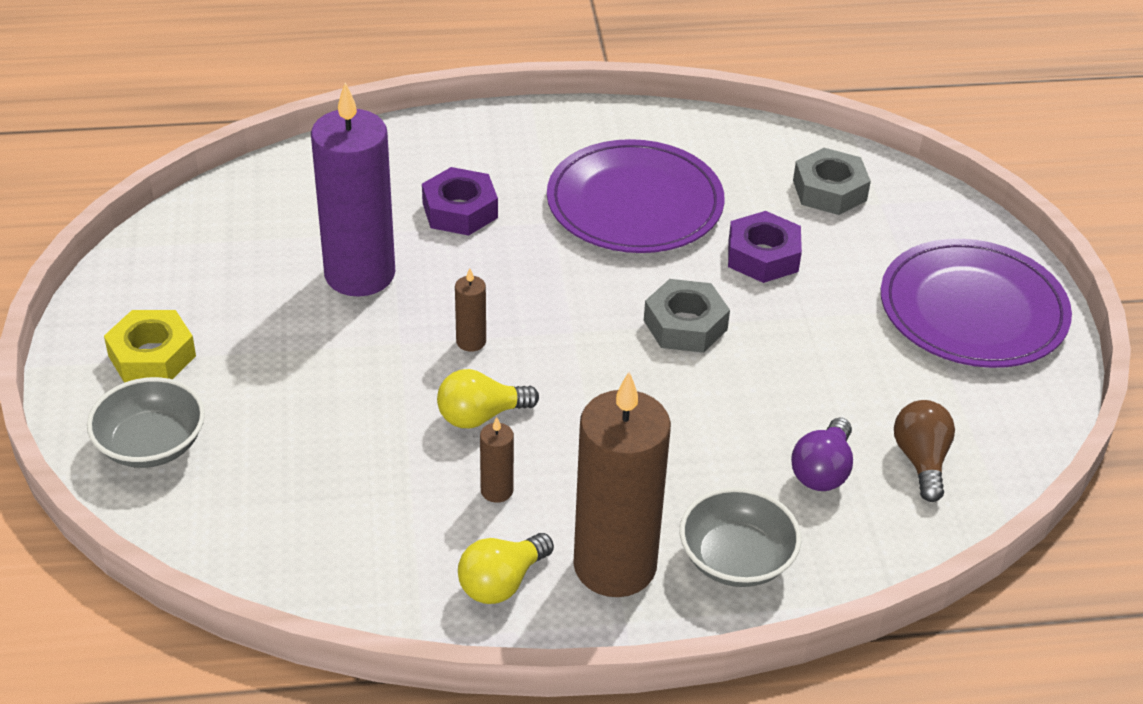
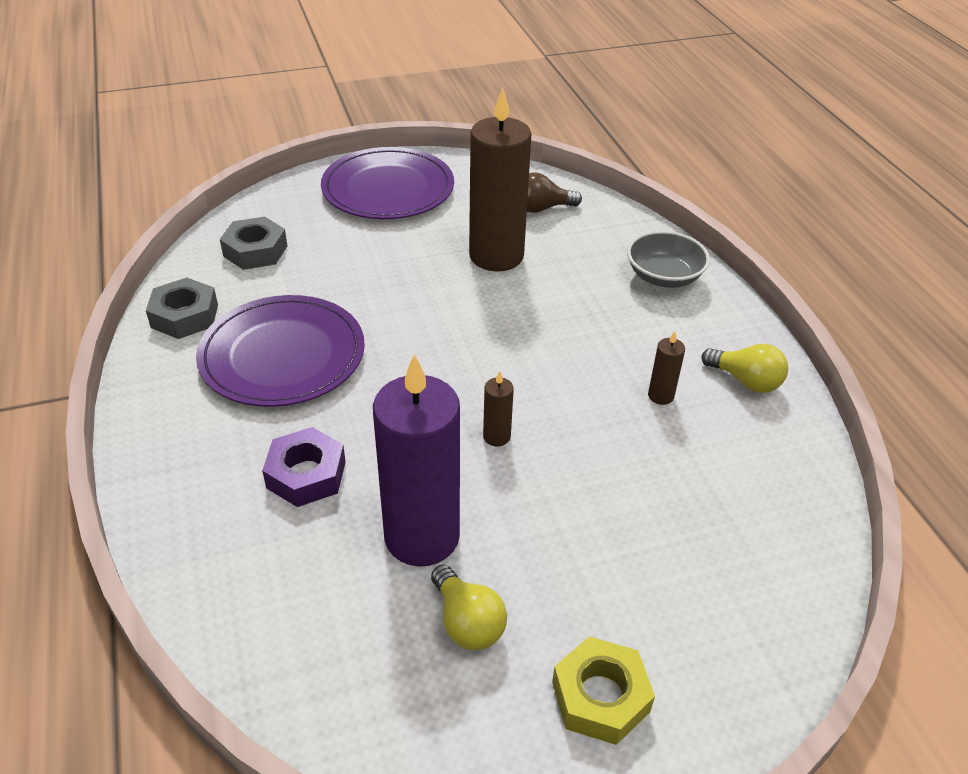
camera: 100 degrees left, 0 degrees up
(151, 444) = (723, 654): grey bowl -> none
(480, 416) = (585, 417): yellow light bulb -> yellow light bulb (467, 622)
(615, 566) = (699, 328): brown candle -> brown candle (496, 256)
(685, 325) = (439, 314): grey nut -> grey nut (184, 316)
(763, 256) = (345, 280): purple nut -> none
(822, 471) = (568, 245): purple light bulb -> none

